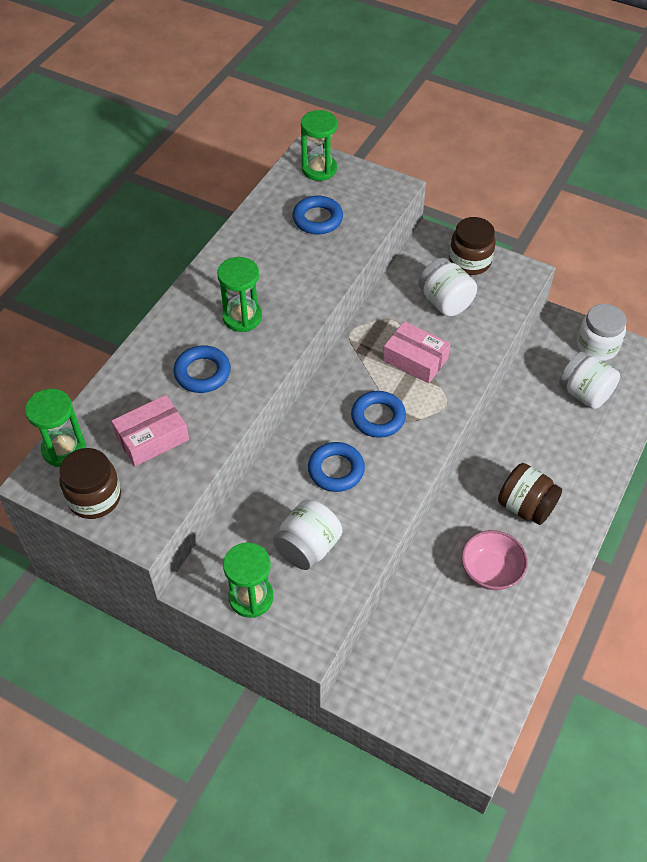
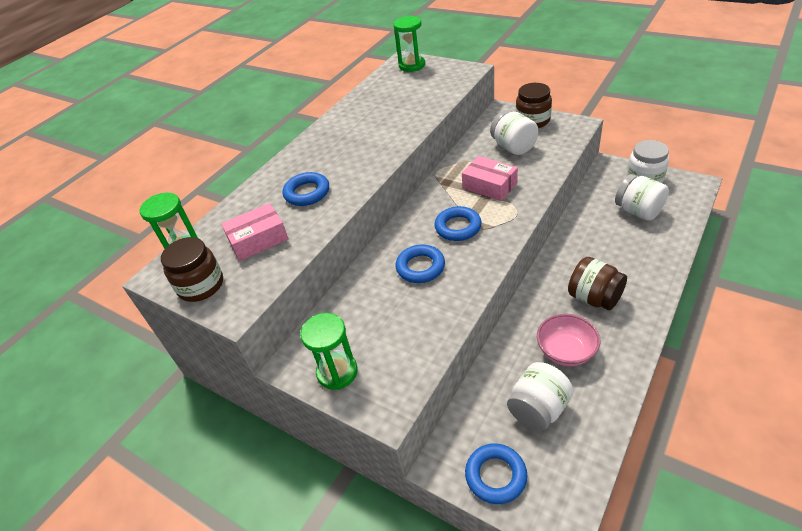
camera: 10 degrees right, 10 degrees down
(242, 317) = (344, 155): green hourglass -> none
(308, 547) = (392, 328): white jar -> white jar (538, 409)
(317, 219) = (409, 92): blue ring -> blue ring (495, 476)

